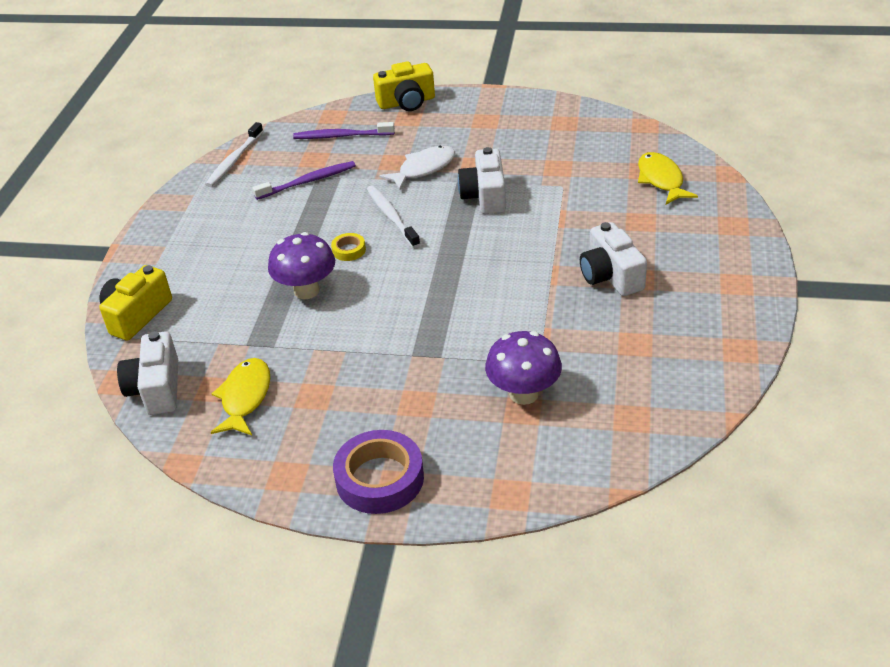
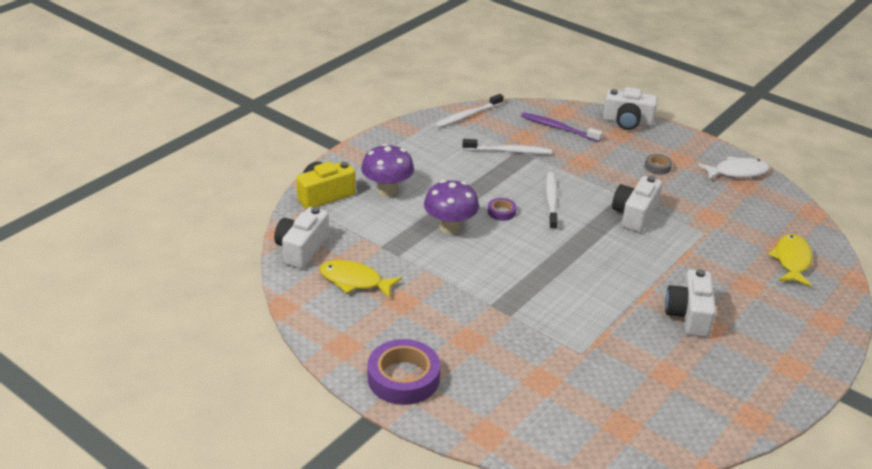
camera: 25 degrees right, 5 degrees down
(245, 397) = (354, 281): yellow fish -> yellow fish turned 105 degrees counterclockwise
(308, 181) = (509, 151): purple toothbrush -> white toothbrush
(349, 250) = (501, 212): yellow tape -> purple tape
(407, 102) = (627, 122): yellow camera -> white camera
(423, 169) = (602, 176): white fish -> white fish (737, 172)
(470, 137) = (657, 167): none -> grey tape
(524, 394) = (552, 370): purple mushroom -> purple mushroom (387, 190)

